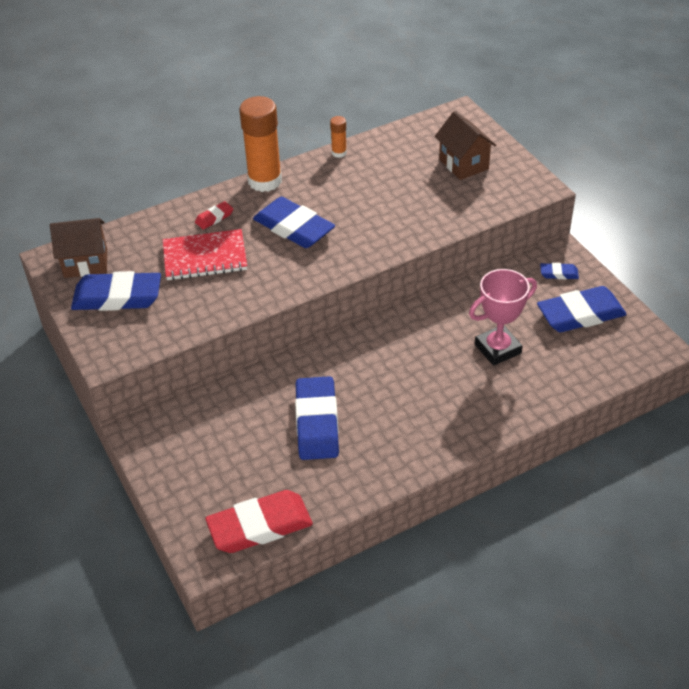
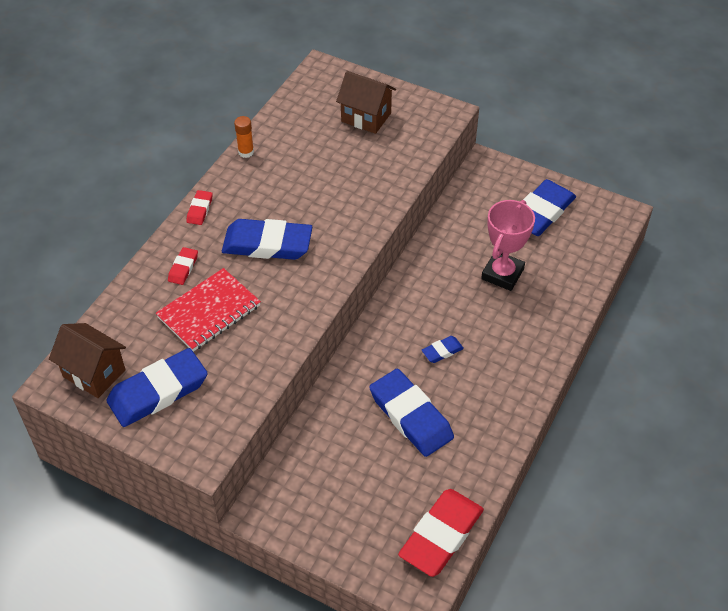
camera: 35 degrees left, 5 degrees up
(85, 263) = (94, 373): brown house -> brown house turned 75 degrees clockwise
(265, 181) = (200, 210): orange glue stick -> red eraser
(559, 273) = (496, 183): blue eraser -> blue eraser (442, 351)

